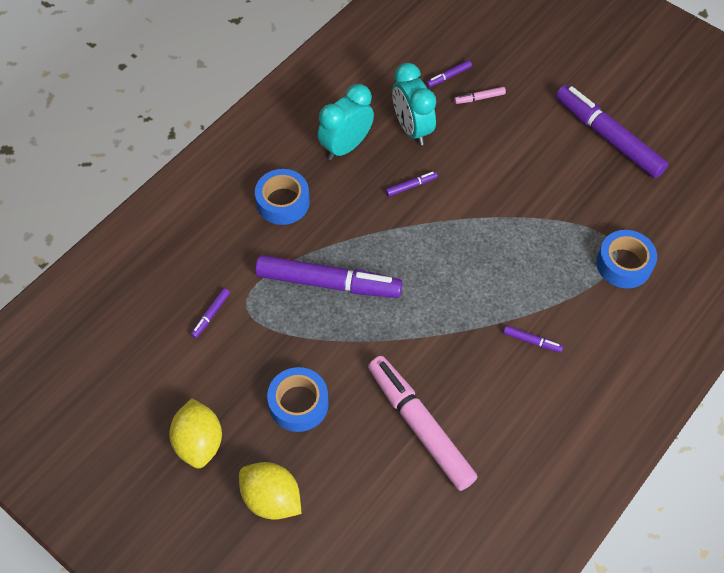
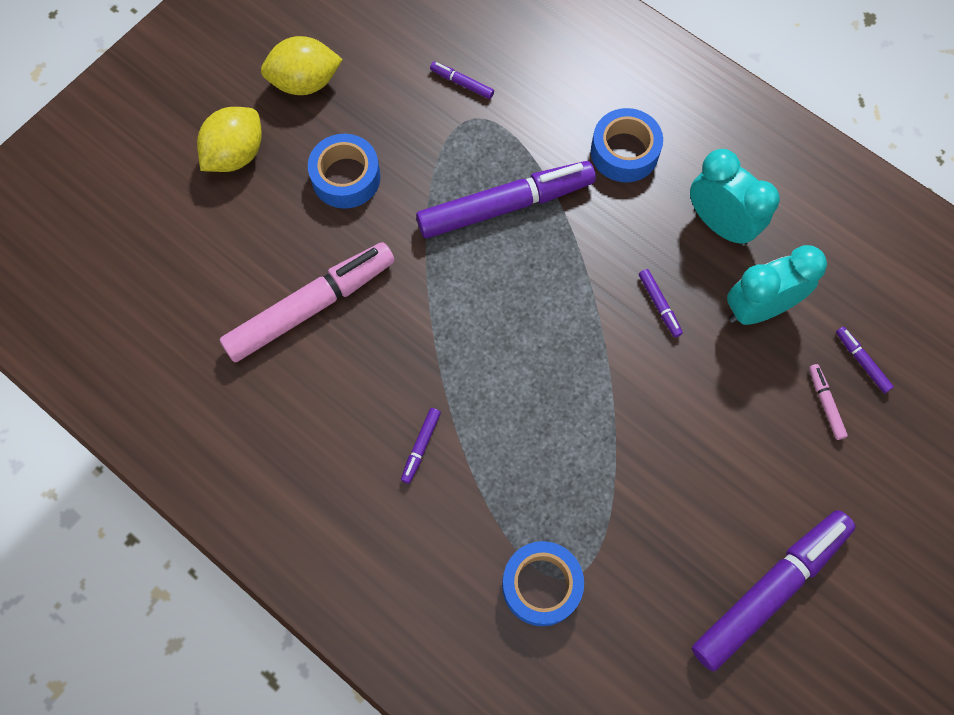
camera: 90 degrees right, 10 degrees up
(328, 283) = (505, 206): purple marker -> purple marker turned 120 degrees counterclockwise

